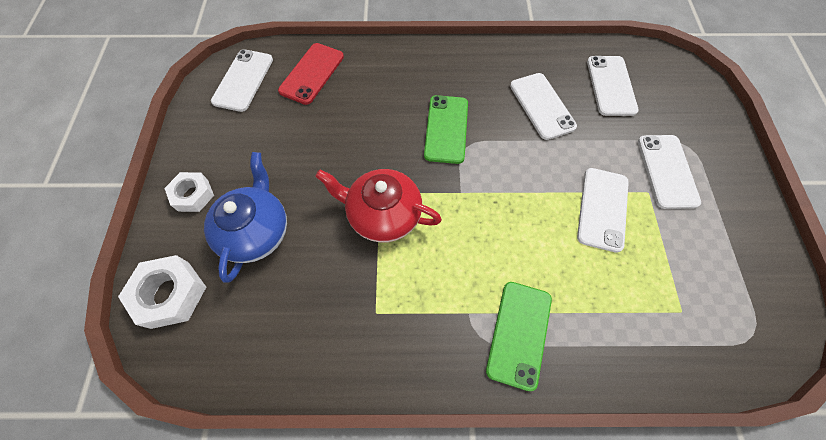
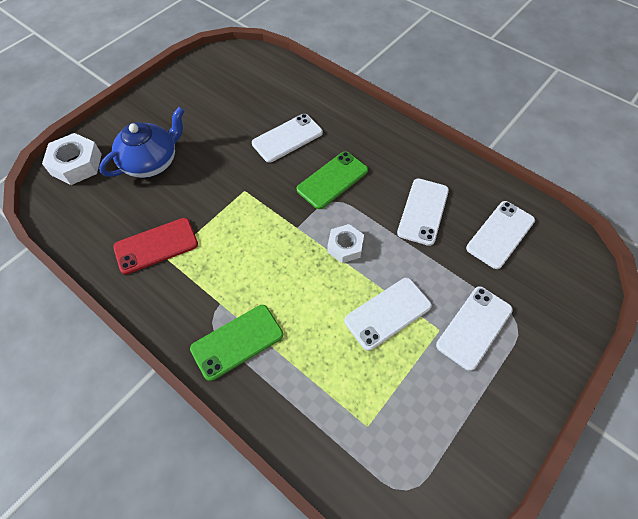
camera: 40 degrees right, 5 degrees down
(193, 195) = (140, 117): white nut -> white nut (345, 246)
(243, 80) = (235, 66): white phone -> white phone (287, 138)
(312, 73) = (281, 87): red phone -> red phone (156, 246)
(383, 215) = (232, 205): red teapot -> none

